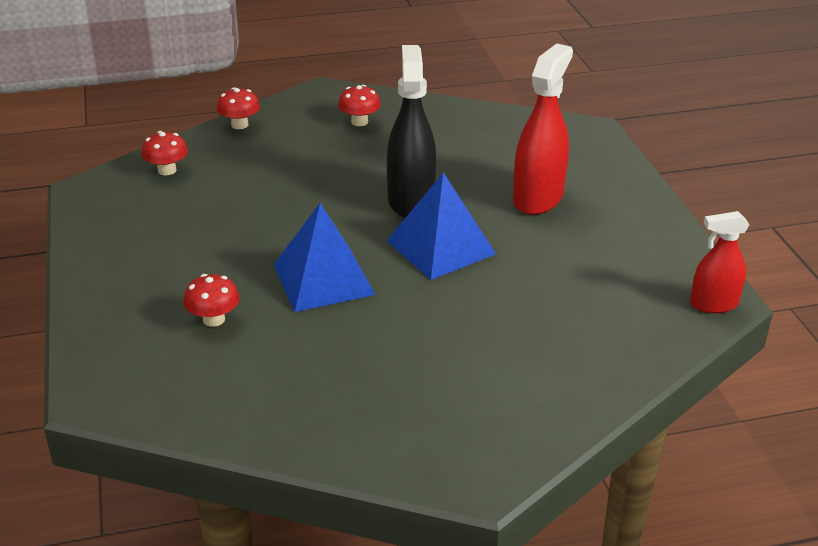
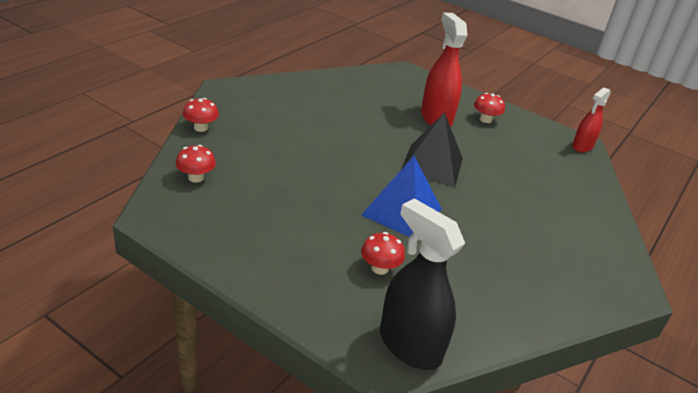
camera: 45 degrees left, 0 degrees up
(359, 122) = (276, 102): red mushroom -> red mushroom (485, 120)
(410, 201) = (377, 143): black spray bottle -> black spray bottle (409, 345)
(441, 247) = (432, 165): blue pyramid -> black pyramid

